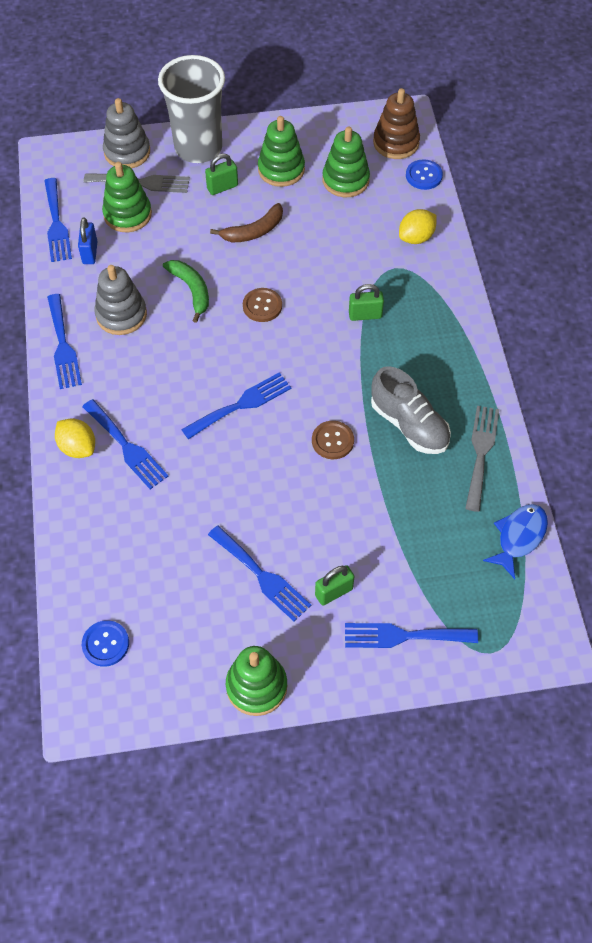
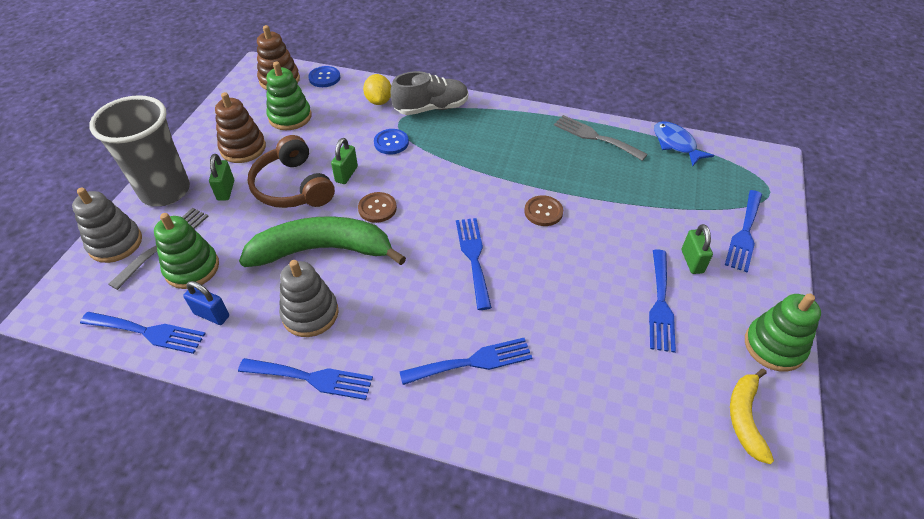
camera: 65 degrees left, 10 degrees down
(78, 447) = (450, 406): yellow lemon -> none
(105, 644) = (701, 459): blue button -> blue button (391, 142)
(162, 672) = (745, 417): none -> yellow banana
(192, 290) = (323, 250): green banana -> green banana, size x1.88
(253, 231) = (293, 187): brown banana -> brown headphones
(262, 576) = (660, 304): blue fork -> blue fork turned 120 degrees clockwise
(281, 169) = (243, 148): green stacking toy -> brown stacking toy
(365, 315) = (432, 152): green padlock -> green padlock (346, 174)
(409, 425) = (551, 164): grey shoe -> grey shoe (431, 108)

